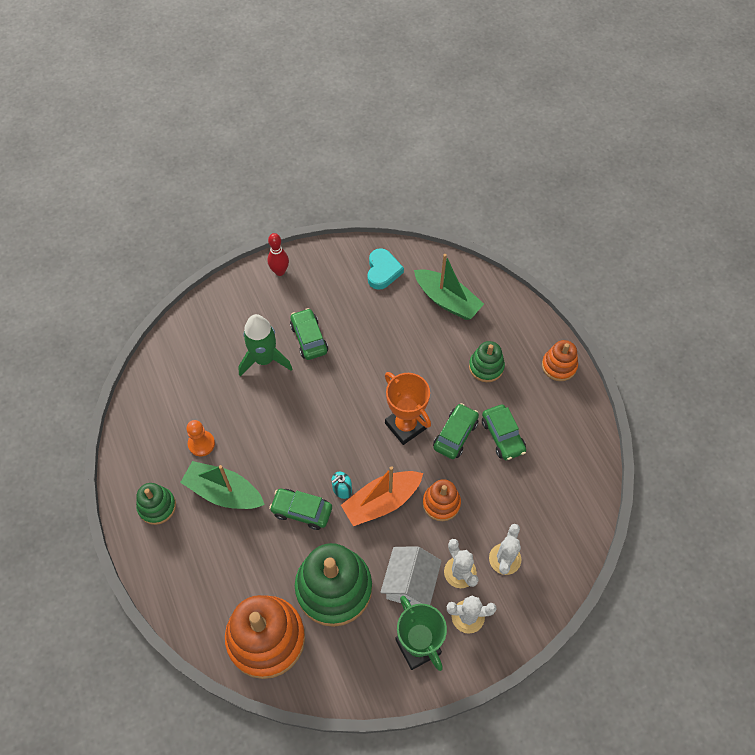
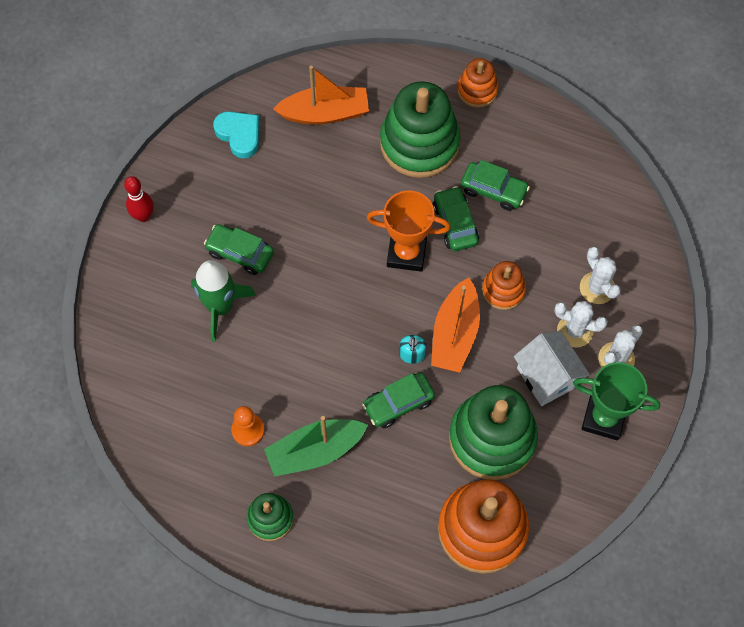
camera: 45 degrees left, 5 degrees up
(447, 300) = (325, 113): green boat -> orange boat
(486, 367) = (419, 143): green stacking toy -> green stacking toy, size x1.93

